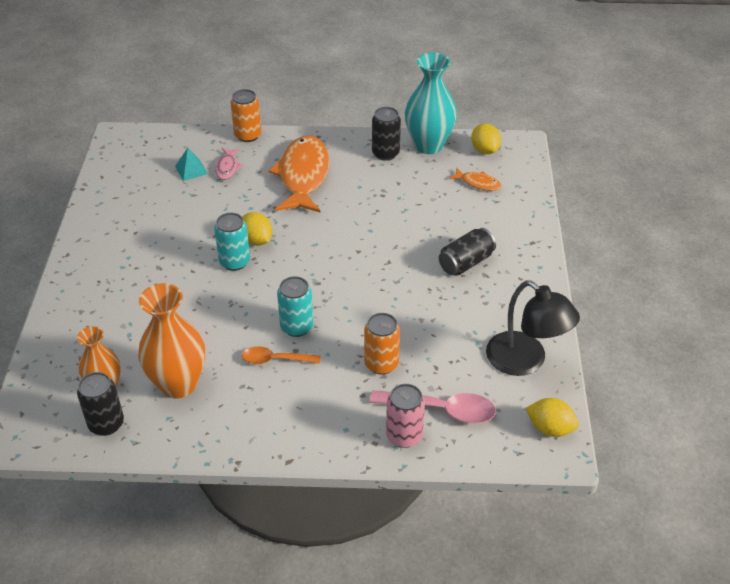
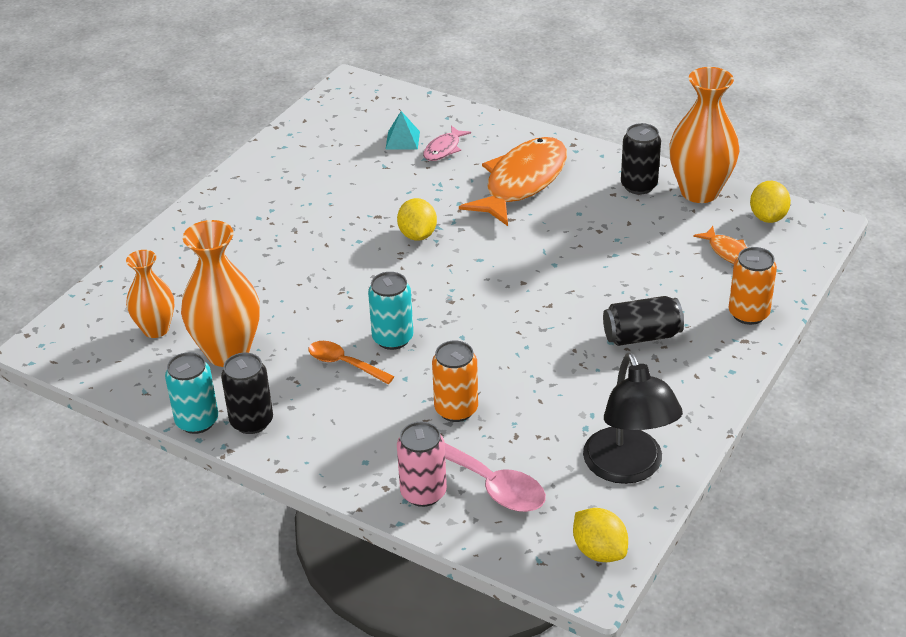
camera: 30 degrees right, 5 degrees down
(106, 424) = (131, 364): black can -> black can (251, 421)
(234, 262) = (377, 250): turquoise can -> turquoise can (197, 421)
(248, 135) = (492, 121): orange can -> orange can (748, 314)
(428, 145) = (699, 192): turquoise vase -> orange vase

